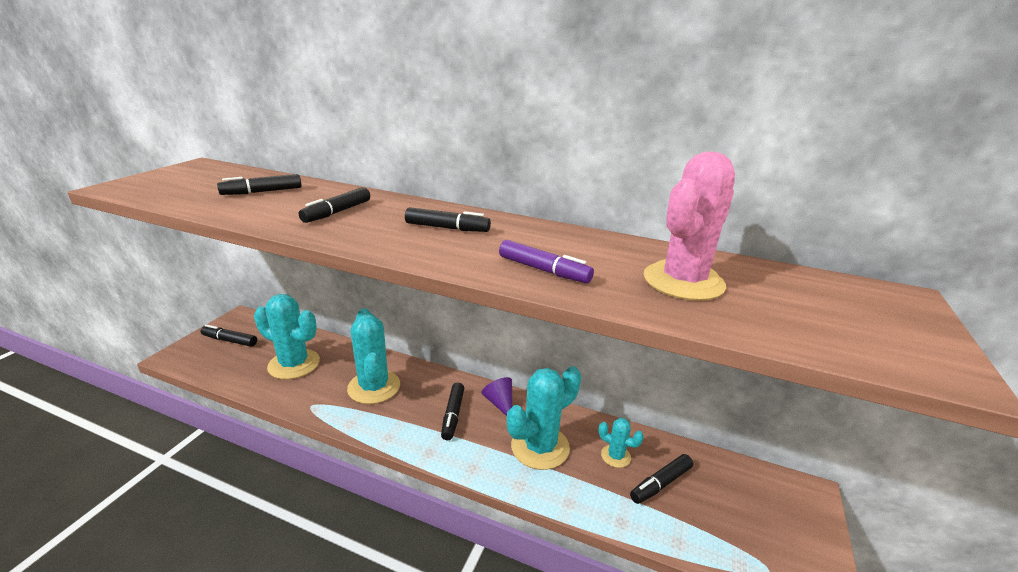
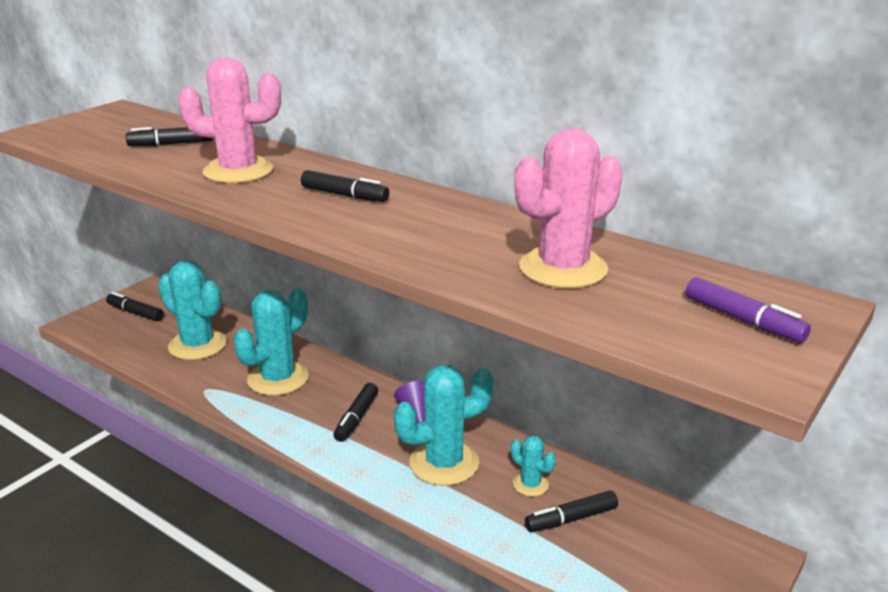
camera: 15 degrees right, 0 degrees up
(337, 212) = (238, 171): black marker -> pink cactus
(374, 387) = (278, 378): turquoise cactus -> turquoise cactus turned 45 degrees clockwise
(544, 270) = (418, 246): purple marker -> purple marker (743, 320)

